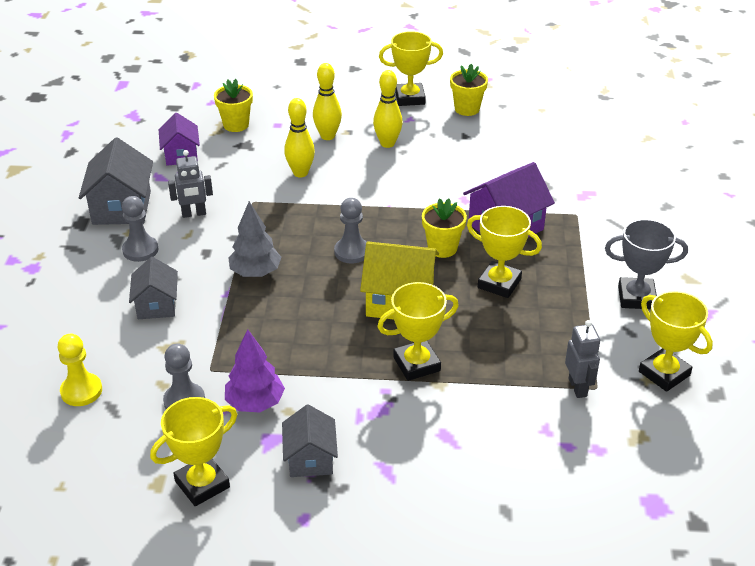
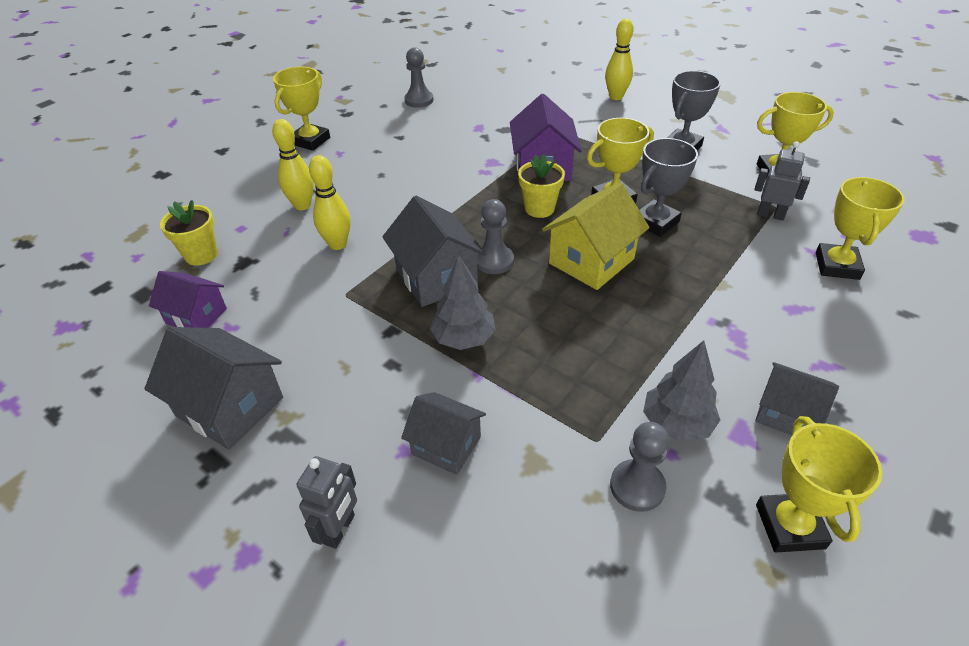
camera: 55 degrees left, 5 degrees up
(81, 391) = (552, 593): yellow pawn -> none
(140, 250) = (329, 420): grey pawn -> grey pawn (419, 100)
(194, 214) = (314, 347): grey robot -> grey robot (340, 529)
(255, 403) = (676, 424): purple tree -> grey tree
(307, 233) = (436, 277): none -> grey house
(387, 143) = (359, 178): yellow bowling pin -> yellow bowling pin (616, 97)
(416, 364) = (687, 287): yellow trophy -> yellow trophy (837, 266)
(467, 109) = (365, 121): yellow flower pot -> none
(490, 319) = (655, 222): none -> grey trophy

